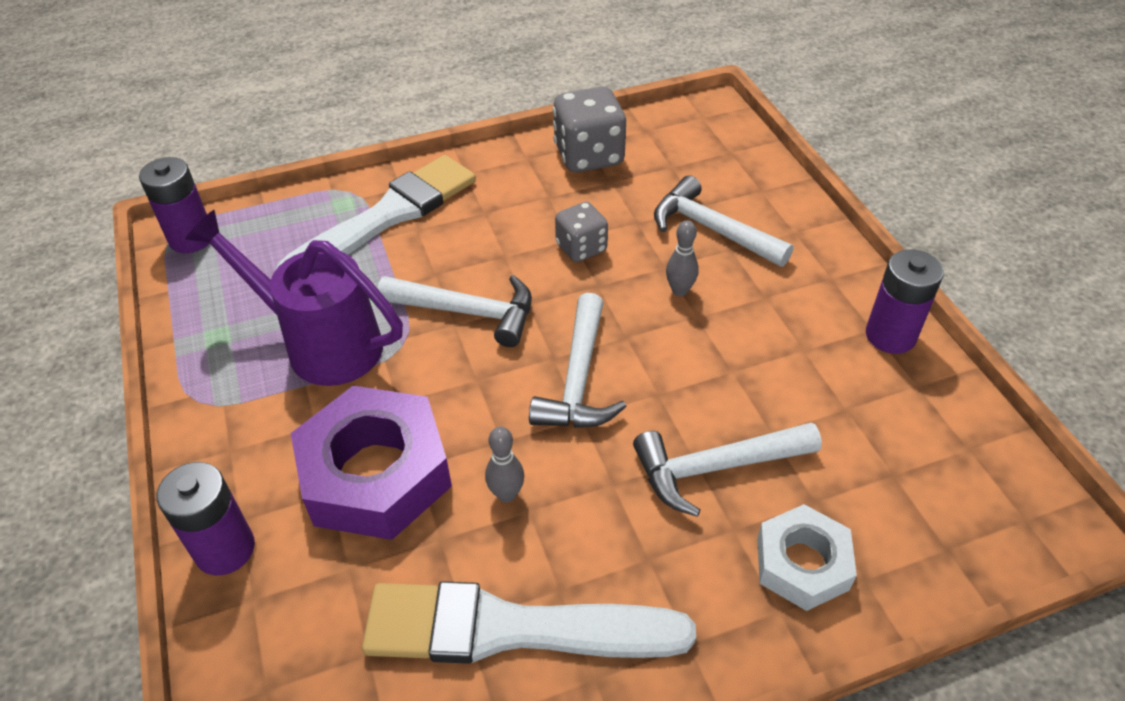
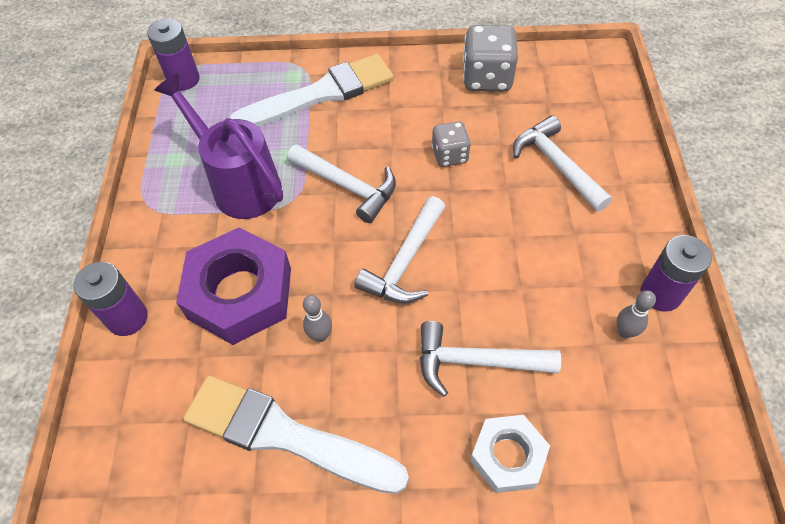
camera: 20 degrees right, 10 degrees up
(679, 290) = (509, 210): grey bowling pin -> grey bowling pin (624, 332)

